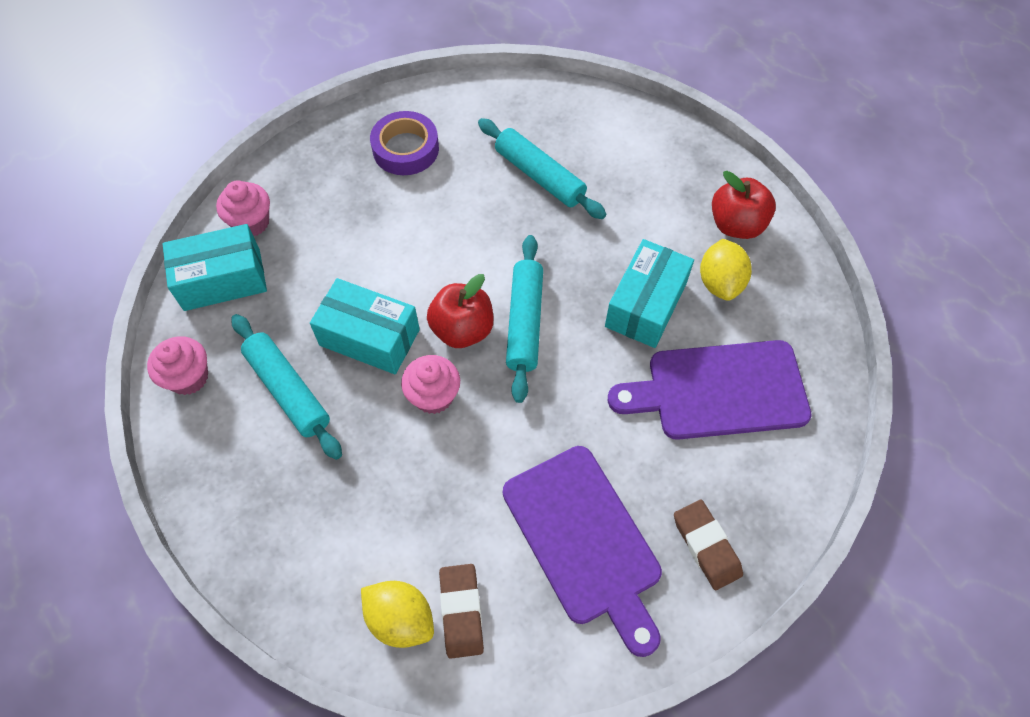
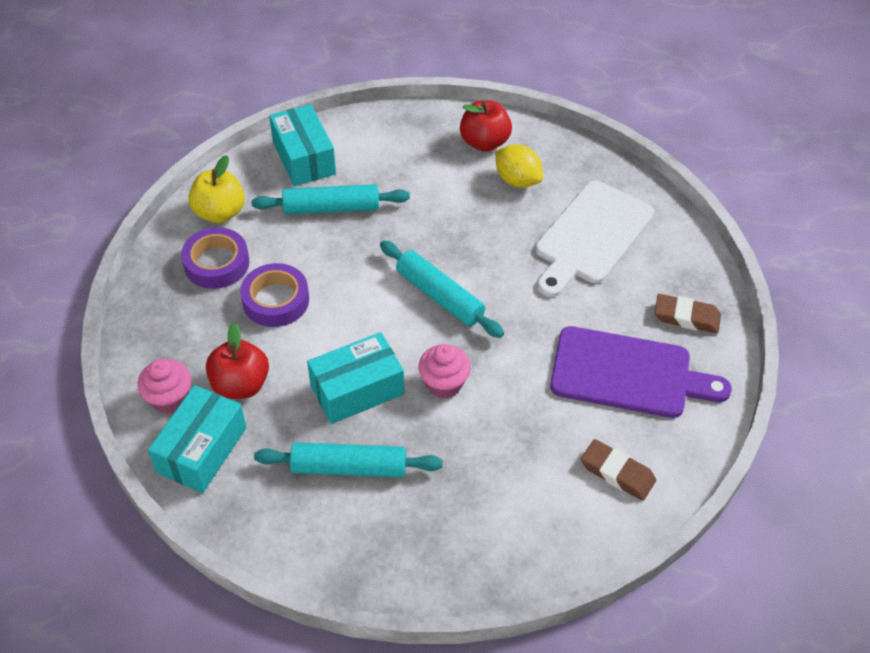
camera: 50 degrees left, 10 degrees down
(188, 377) = (268, 525): pink cupcake -> none
(400, 619) = (592, 510): yellow lemon -> none
(407, 214) = (276, 300): none -> purple tape
(457, 111) = (220, 213): none -> yellow apple
(462, 329) = (408, 333): red apple -> red apple (240, 385)
(646, 305) = (494, 226): turquoise box -> turquoise box (304, 158)
(719, 390) = (591, 236): purple cutting board -> white cutting board

